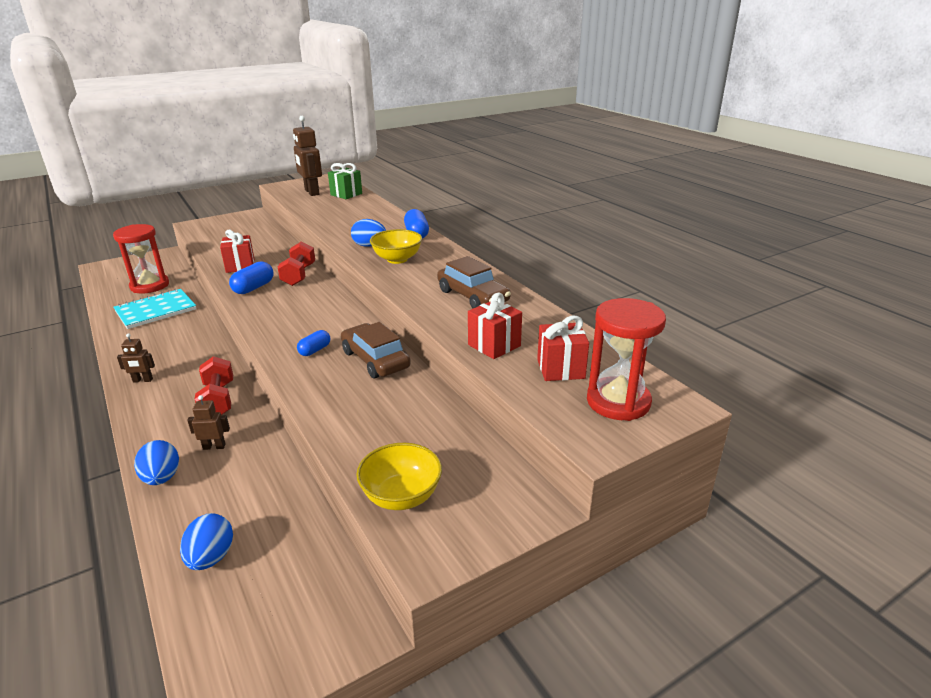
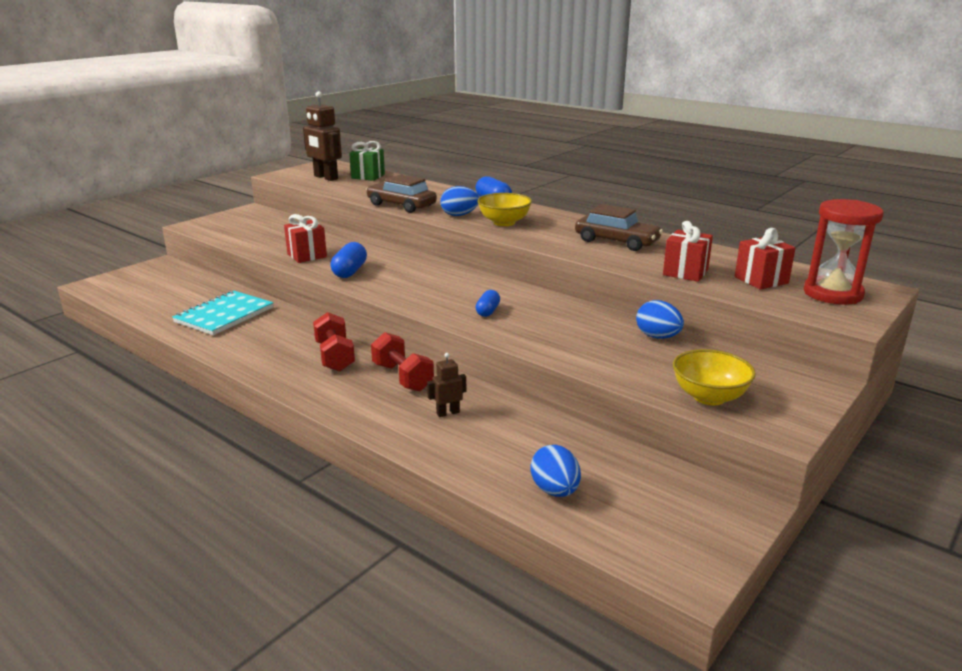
camera: 20 degrees left, 5 degrees down
(142, 380) = (294, 375): brown robot -> none
(150, 286) = (184, 294): red hourglass -> none
(162, 478) = (426, 446): blue egg -> blue egg (657, 337)
(299, 275) = (384, 256): red dumbbell -> red dumbbell (334, 356)
(375, 360) = (557, 310): brown car -> brown car (401, 205)

